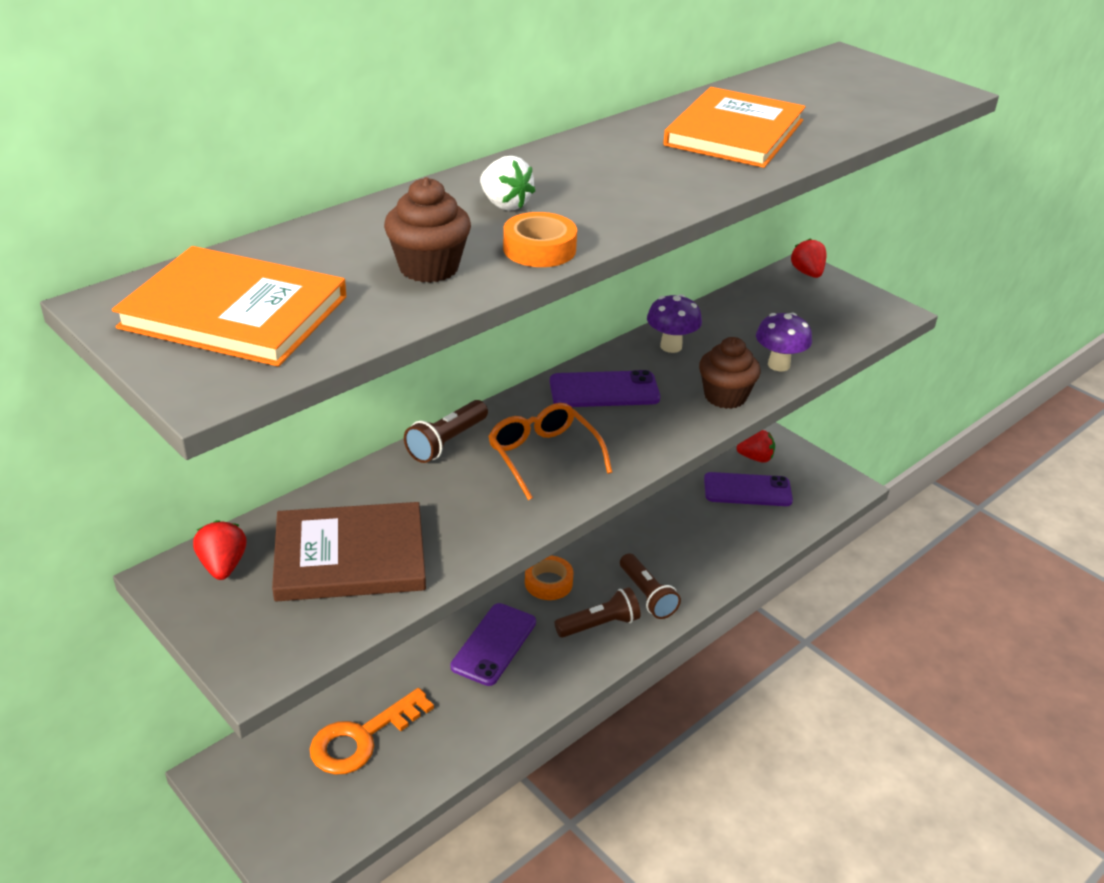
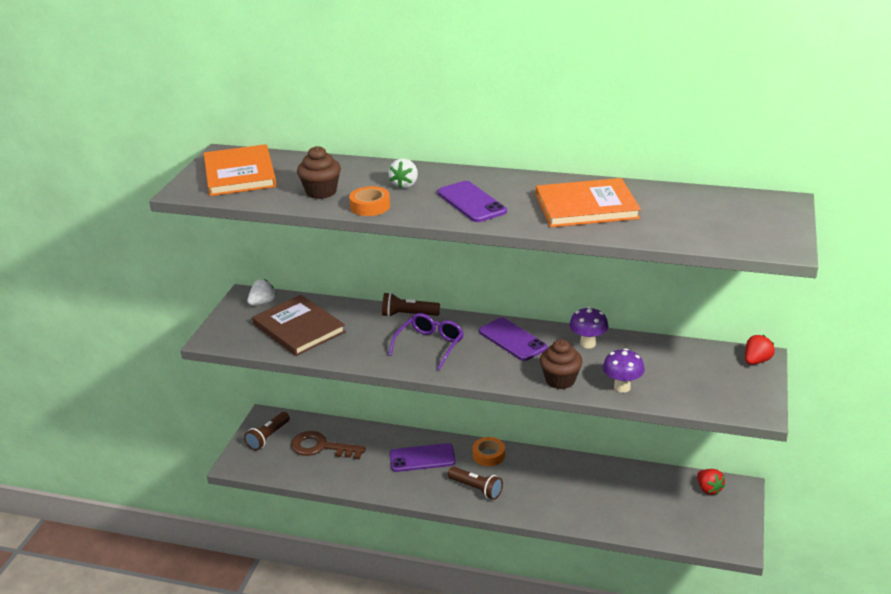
camera: 60 degrees right, 5 degrees down
(223, 566) = (262, 303): red strawberry -> white strawberry
(362, 738) = (321, 447): orange key -> brown key
(543, 456) = (430, 345): orange glasses -> purple glasses
(647, 595) = (520, 497): brown flashlight -> brown flashlight (268, 437)
(747, 490) = (669, 499): purple phone -> purple phone (471, 202)

